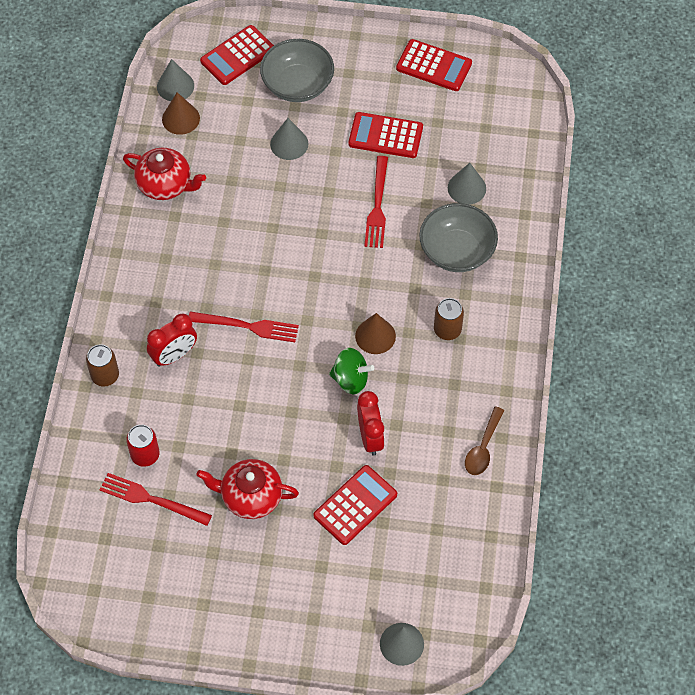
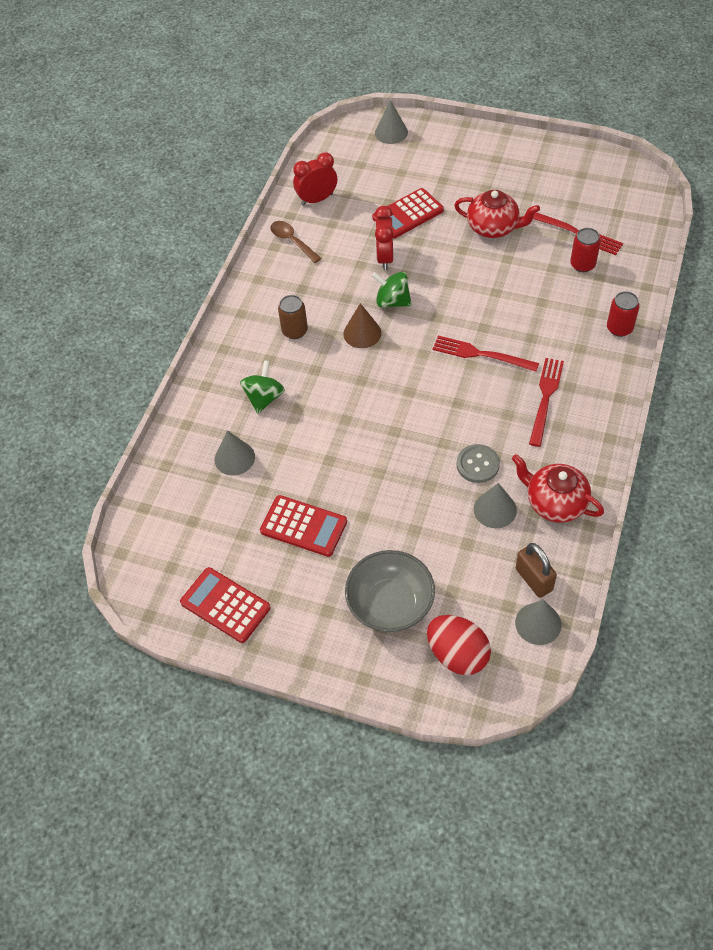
camera: 165 degrees left, 5 degrees down
(105, 375) = (619, 328): brown can -> red can
(174, 355) = (553, 337): red clock -> red clock (317, 199)
(181, 118) = (534, 579): brown cone -> brown padlock
(238, 56) = (457, 654): red calculator -> red egg
(238, 210) = (477, 464): none -> grey button
(289, 144) = (412, 531): grey cone -> grey cone (495, 509)
(377, 206) = (331, 451): red fork -> red fork (545, 398)
(457, 251) = (264, 398): grey bowl -> green spinning top
(483, 448) = (292, 241): brown spoon -> brown spoon turned 75 degrees counterclockwise

